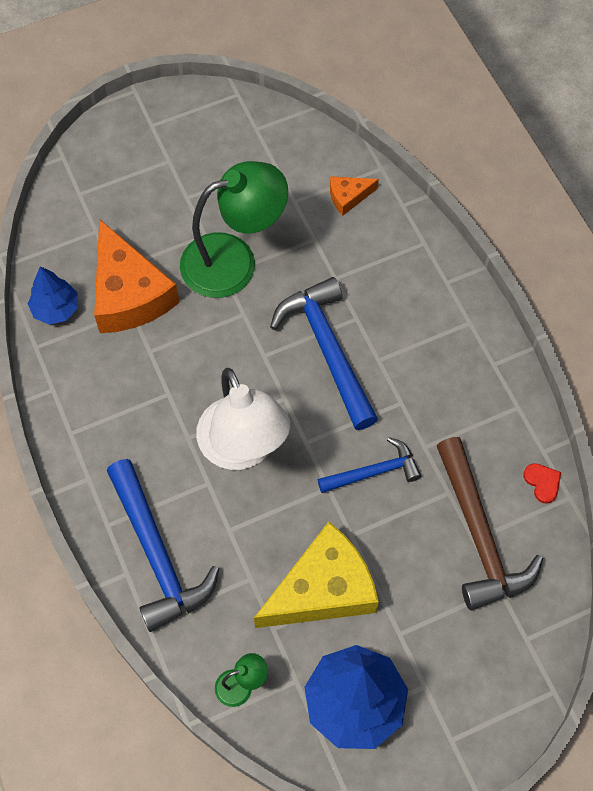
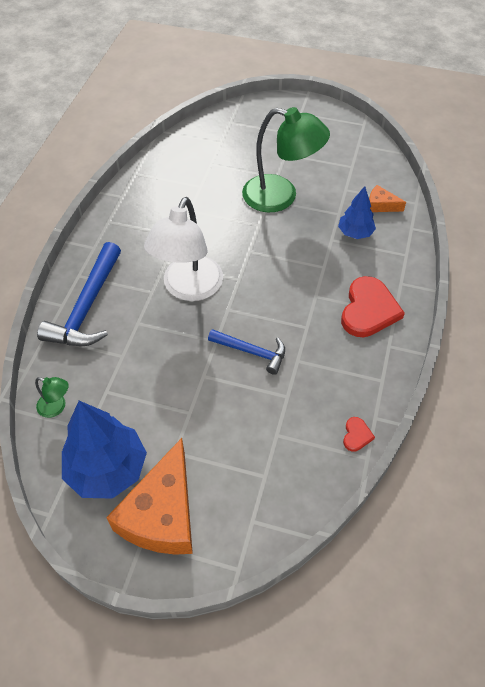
camera: 40 degrees right, 10 degrees down
(56, 309) = (163, 163): blue tree -> blue tree (355, 233)
(129, 294) = (207, 178): orange cheese -> orange cheese (162, 514)
(323, 589) = (156, 392): yellow cheese -> none
(327, 349) = (290, 271): blue hammer -> none
(442, 337) = (368, 310): none -> red heart
(479, 535) = (282, 435): brown hammer -> none

